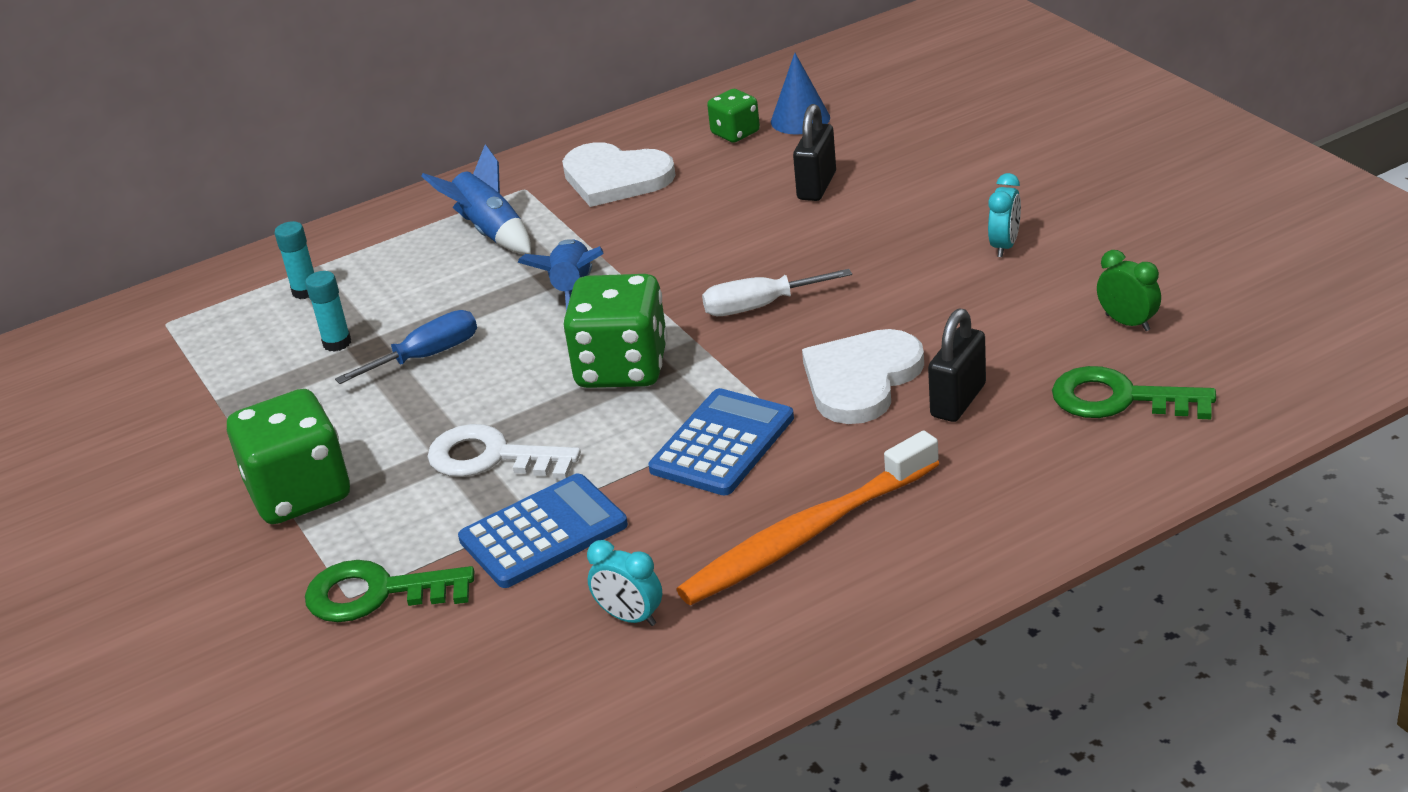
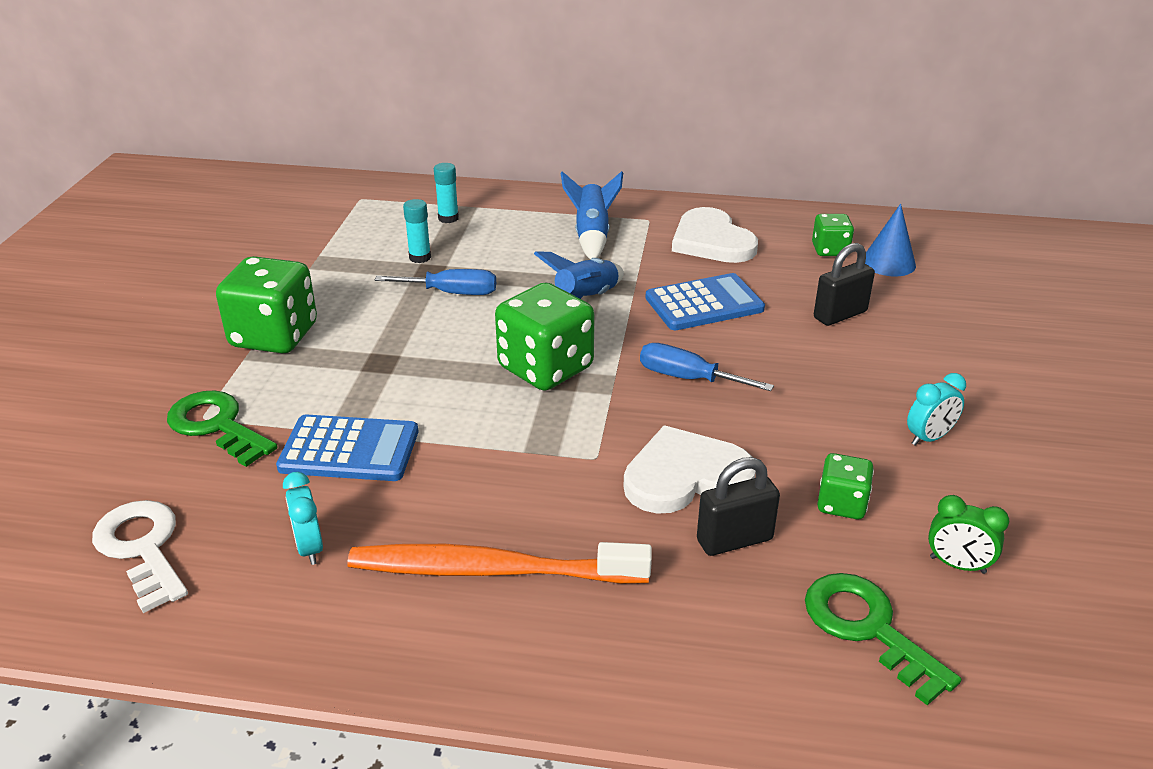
camera: 35 degrees right, 0 degrees up
(491, 457) = (394, 379): white key -> white key (142, 548)
(722, 443) = (532, 462): blue calculator -> blue calculator (704, 303)
(760, 306) = (688, 378): white screwdriver -> blue screwdriver
(1001, 330) = (841, 504): none -> green dice
(1127, 323) = (957, 565): green clock -> green clock turned 120 degrees clockwise

